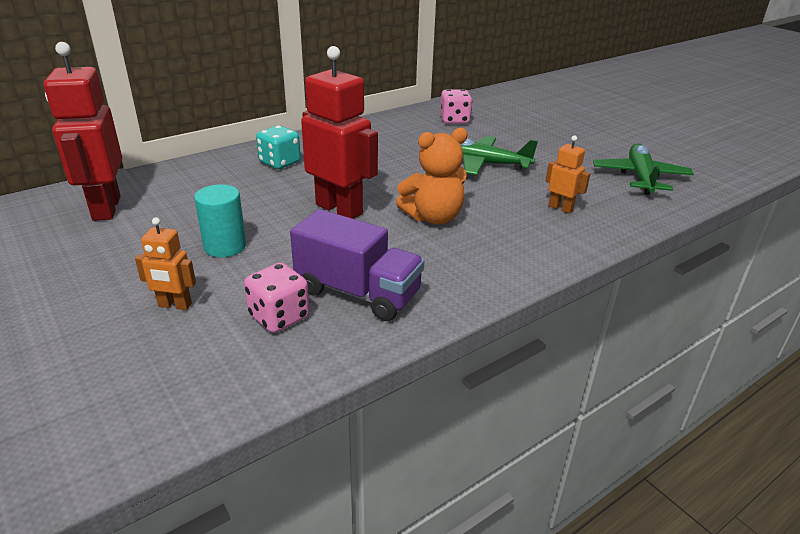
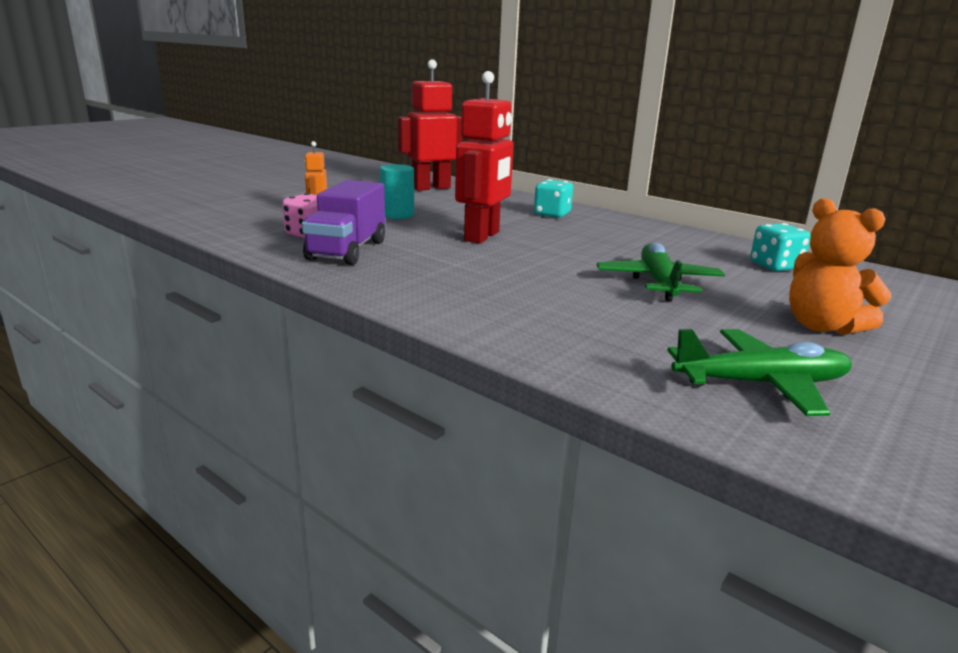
camera: 75 degrees right, 10 degrees down
(433, 217) = (496, 267): orange teddy bear -> orange teddy bear (822, 326)
(454, 120) = (775, 266): pink dice -> turquoise dice
(560, 208) = (579, 324): orange robot -> none

